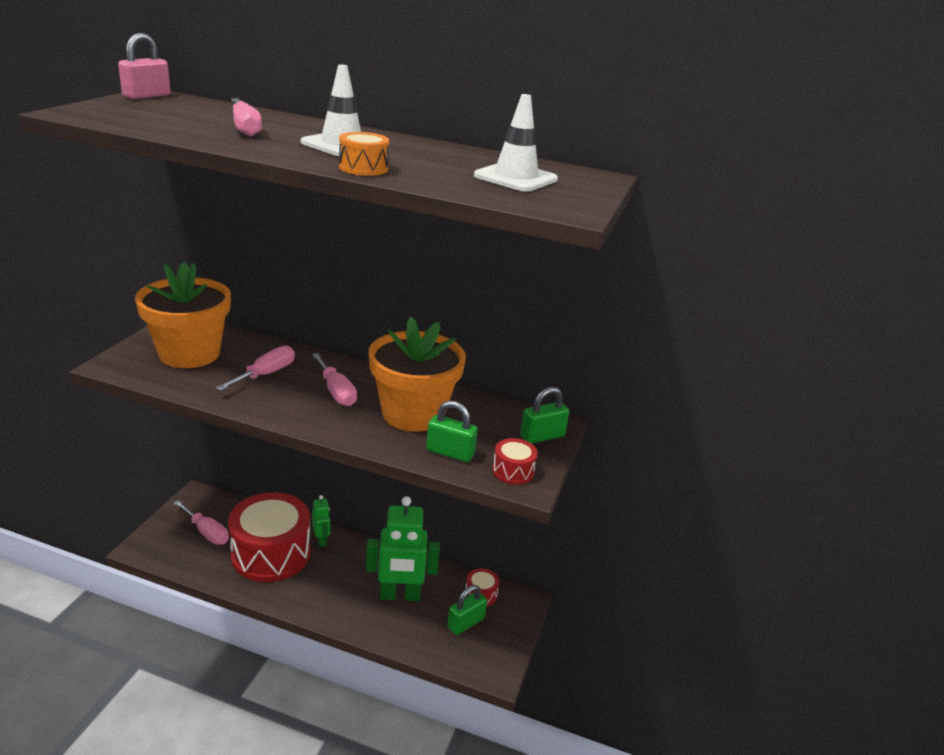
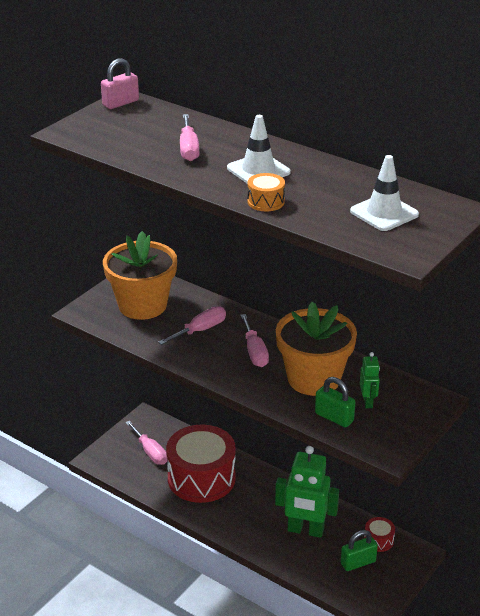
camera: 20 degrees right, 5 degrees up
(321, 540) = (246, 472): green robot -> green robot (368, 402)
(513, 471) = (381, 439): red drum -> none
(542, 436) = (419, 411): green padlock -> none

